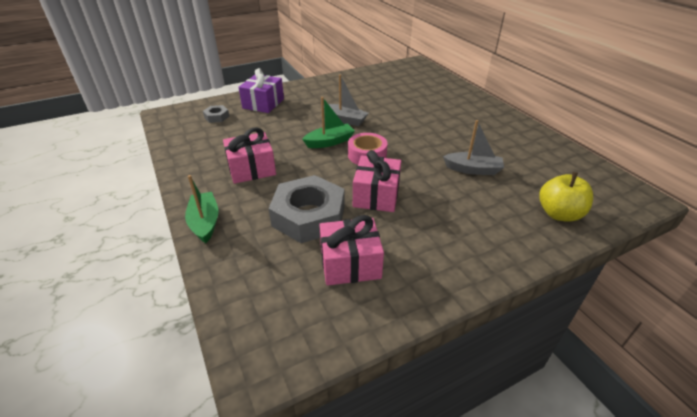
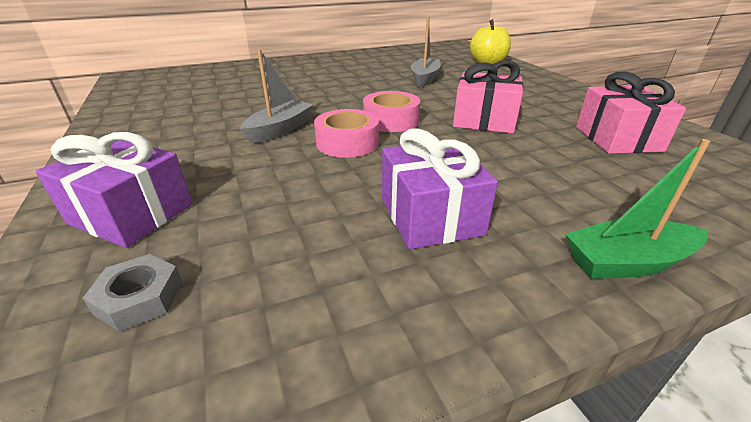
camera: 85 degrees left, 5 degrees down
(251, 169) = (430, 216): pink gift -> purple gift
(309, 216) = (546, 161): grey nut -> none
(329, 142) = (347, 143): green boat -> pink tape

